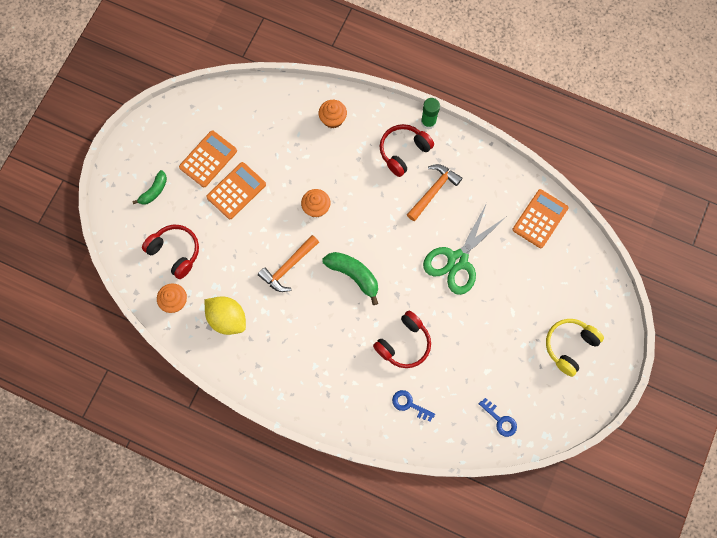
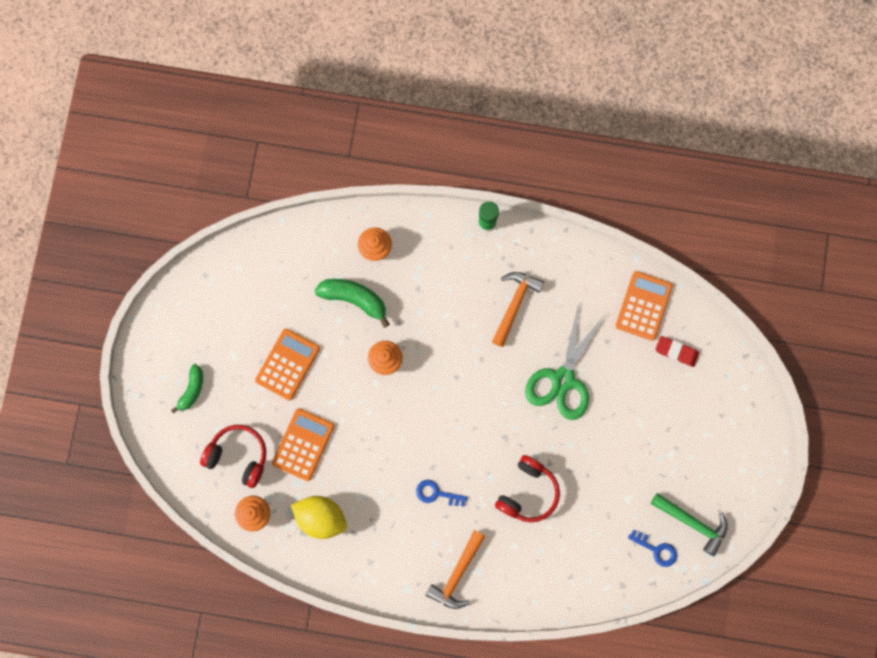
camera: 15 degrees left, 5 degrees up
(208, 159) = (244, 335): orange calculator -> orange calculator (303, 444)
(288, 266) = (373, 438): orange hammer -> orange hammer (457, 574)
(354, 275) = (450, 428): green banana -> green banana (354, 299)
(403, 152) = (468, 266): red headphones -> none
(409, 404) = (552, 559): blue key -> blue key (437, 493)
(536, 406) = (692, 523): none -> green hammer
(558, 262) = (676, 352): none -> red eraser
(569, 346) = (712, 445): yellow headphones -> none

